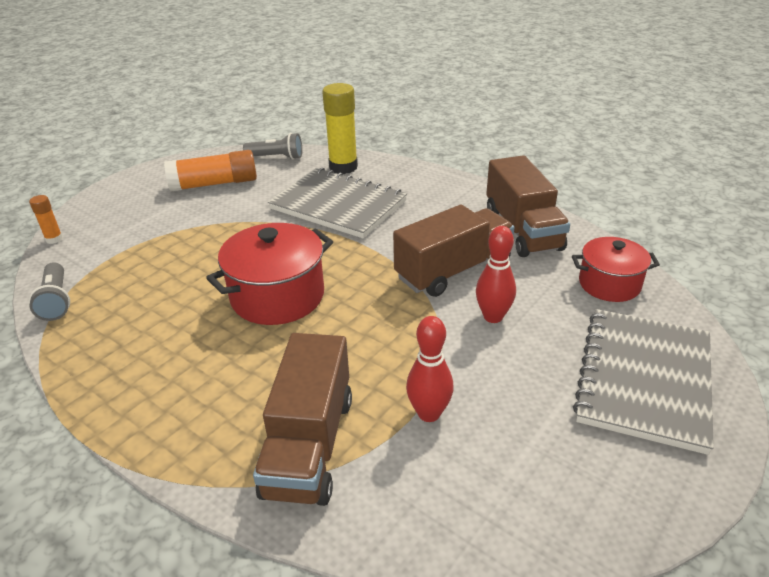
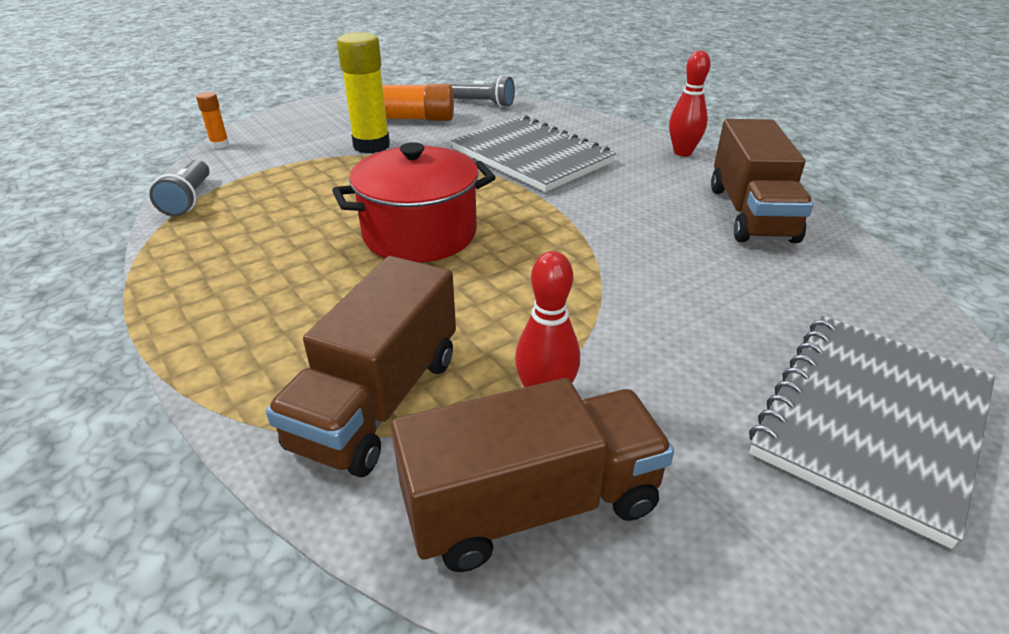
camera: 15 degrees right, 0 degrees up
(343, 167) = (554, 121): yellow glue stick -> yellow glue stick (371, 146)
(453, 270) = (643, 242): brown truck -> brown truck (532, 505)
(493, 317) = (675, 302): red bowling pin -> red bowling pin (682, 152)
(609, 284) = (853, 292): red pot -> none

